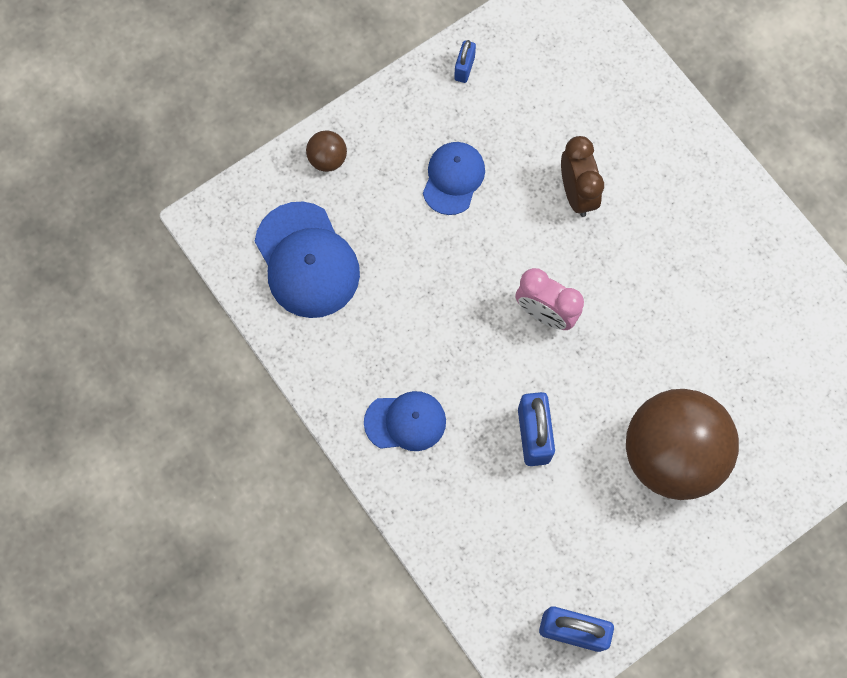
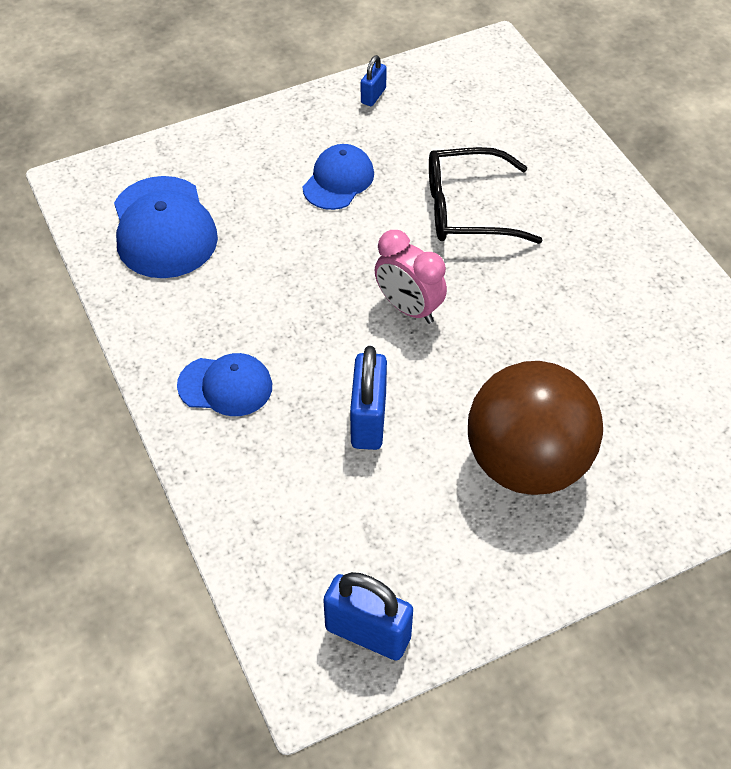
camera: 10 degrees right, 20 degrees down
(327, 159) = (212, 148): brown ball -> none
(576, 193) = (467, 209): brown clock -> black glasses

